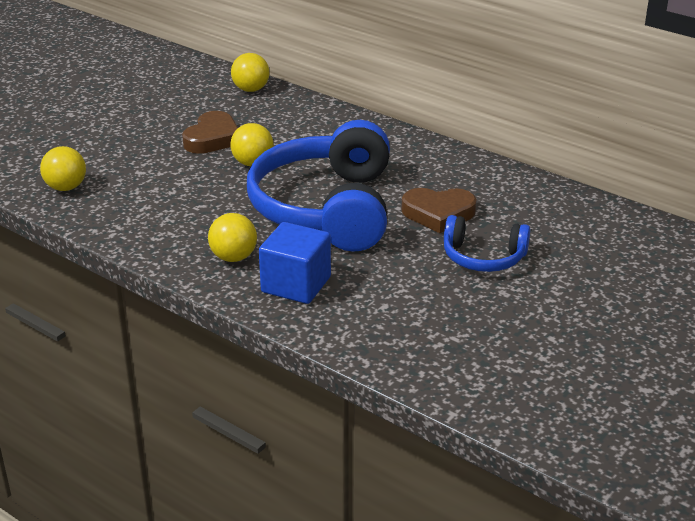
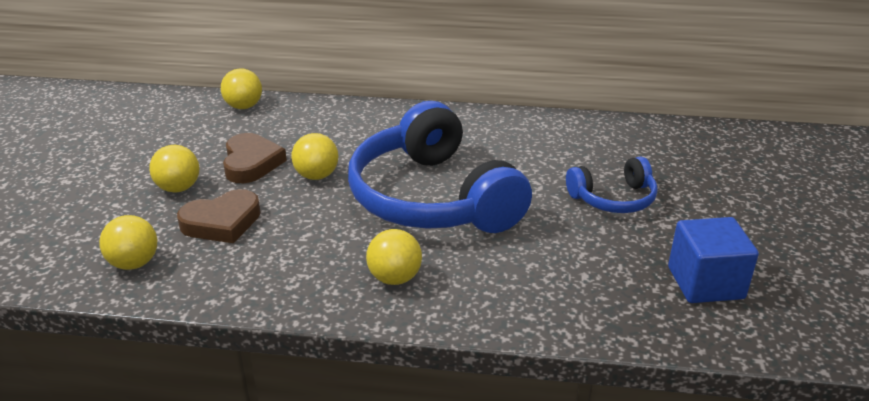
camera: 30 degrees left, 0 degrees up
(142, 142) = (178, 188): none -> yellow ball
(296, 284) = (484, 284): blue cube -> blue cube (705, 283)
(438, 213) = (534, 171): brown heart -> brown heart (222, 222)

